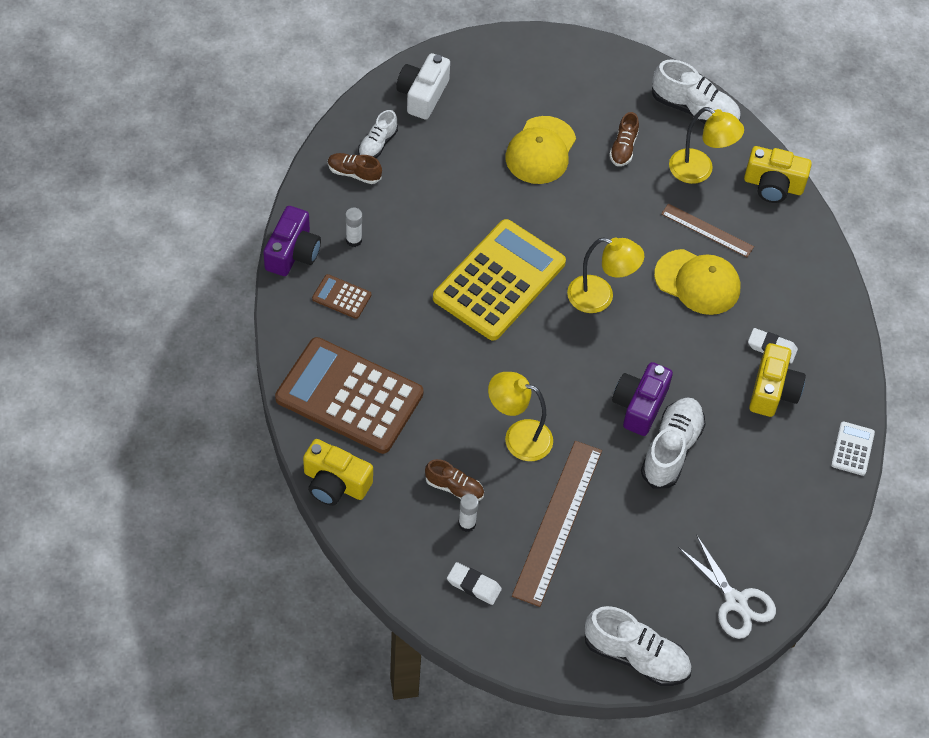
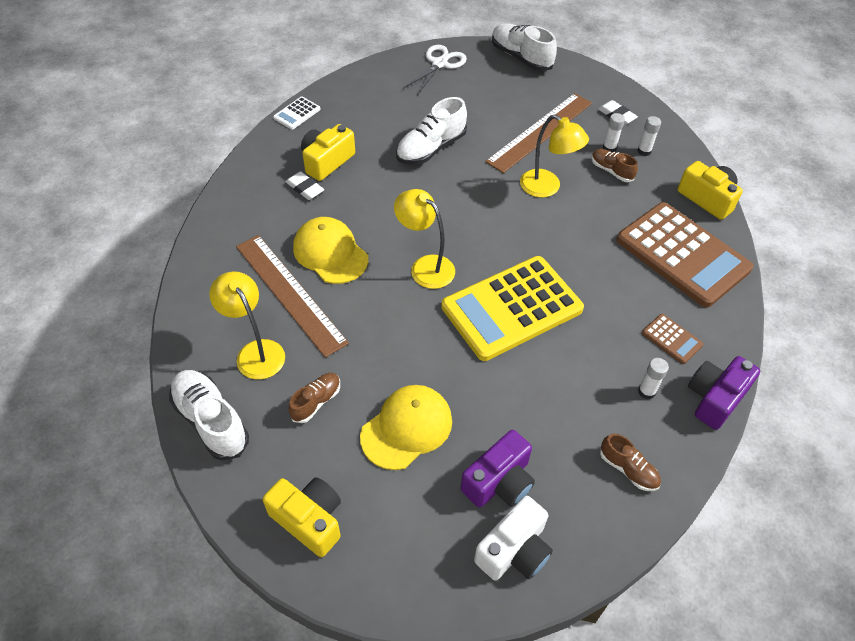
camera: 155 degrees left, 5 degrees down
(377, 144) = (590, 498): white shoe -> none
(424, 533) = (644, 151): none -> white glue stick
(639, 405) = (438, 181): purple camera -> purple camera (499, 482)
(707, 230) = (290, 293): brown ruler -> brown ruler, size x1.75
(736, 602) = (439, 64): white scissors -> white scissors turned 45 degrees clockwise
(773, 185) = (195, 315): yellow camera -> yellow camera (309, 520)

